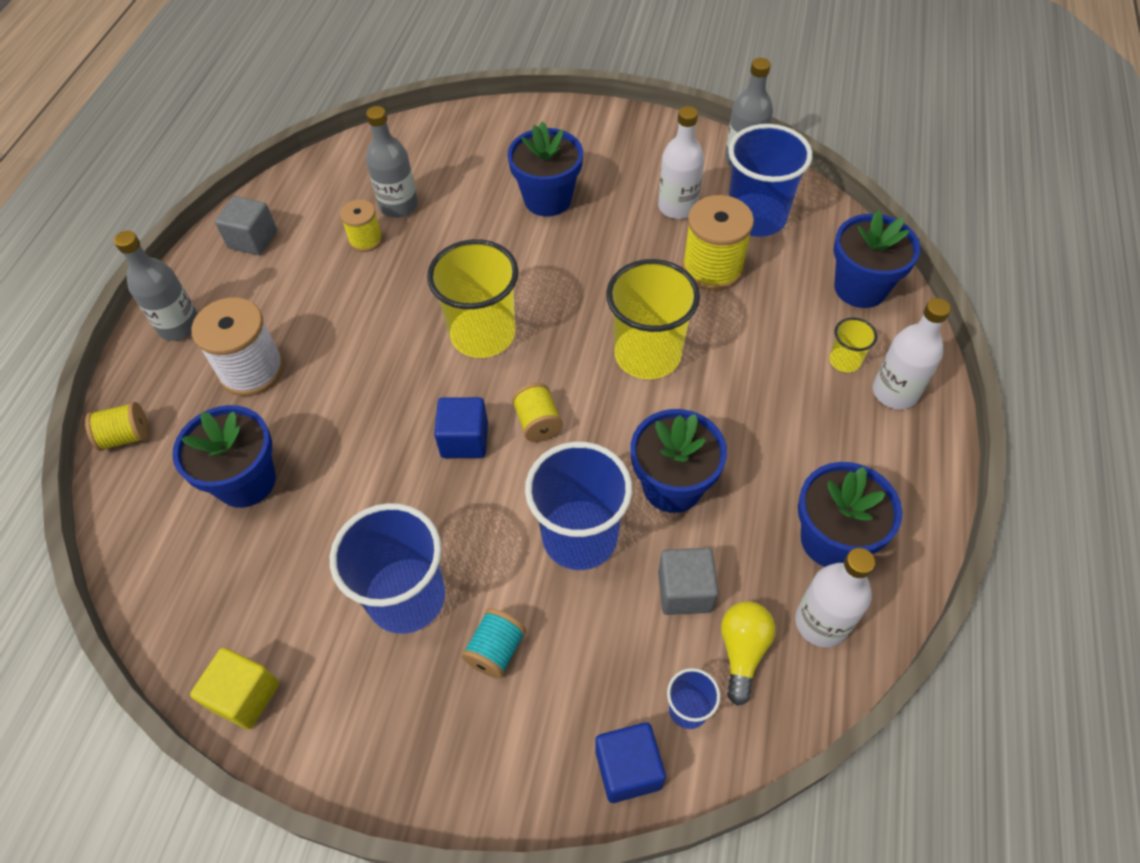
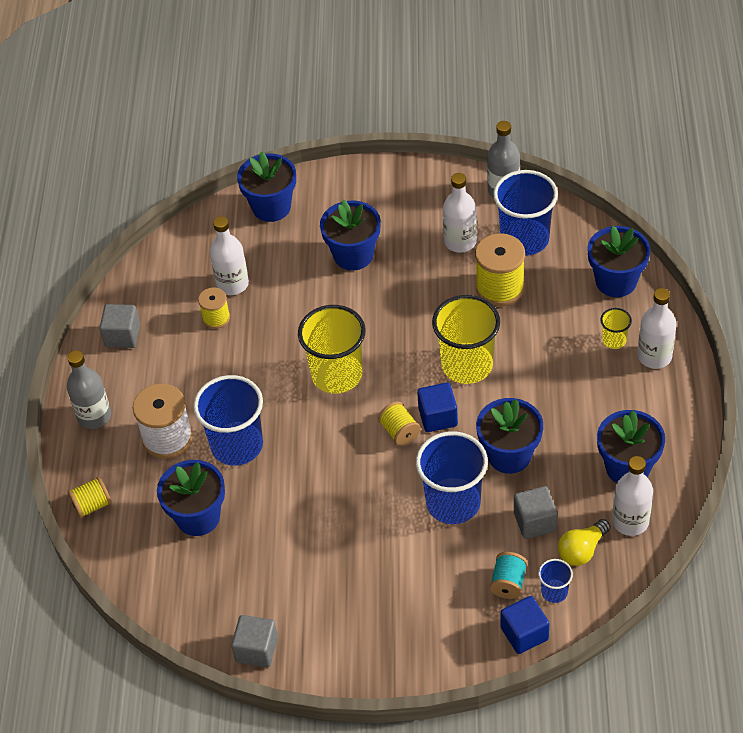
camera: 10 degrees left, 5 degrees down
(245, 696) = (256, 649): yellow cube -> grey cube
(398, 206) = (232, 284): grey bottle -> white bottle
(406, 597) = (344, 567): blue cup -> blue cup (237, 445)
(464, 440) = (349, 455): blue cube -> blue cube (438, 417)
(472, 132) = (271, 207): none -> blue flower pot
(496, 650) = (417, 585): turquoise spool -> turquoise spool (508, 583)
(742, 651) = (582, 550): yellow light bulb -> yellow light bulb turned 135 degrees counterclockwise

